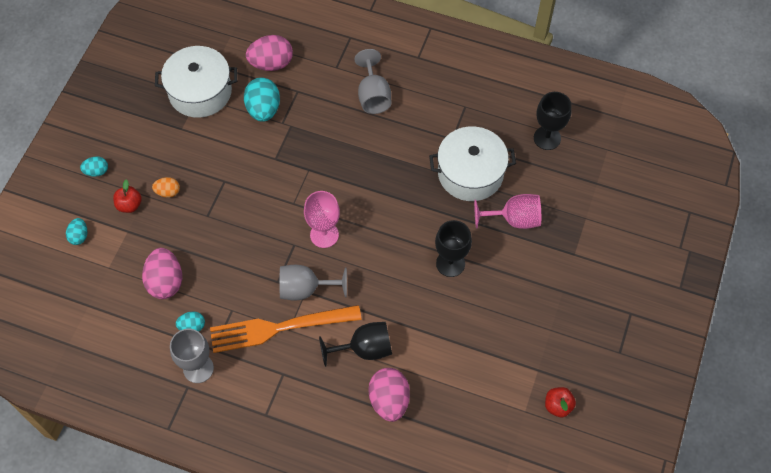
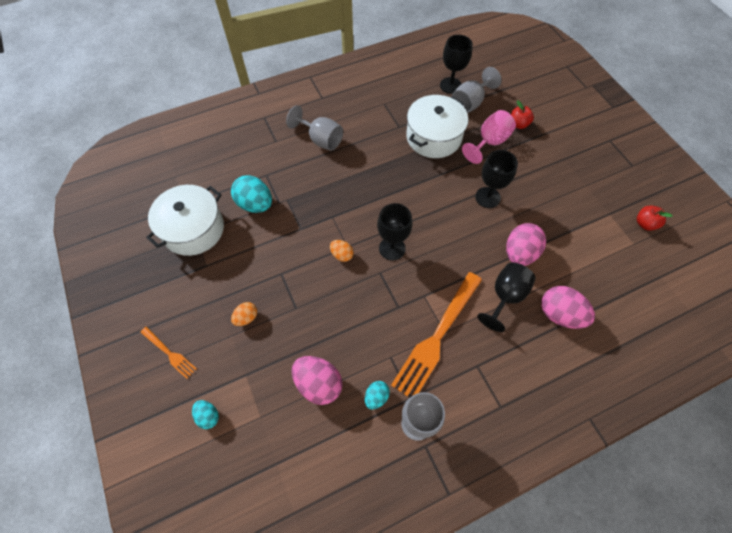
camera: 45 degrees left, 0 degrees up
(97, 171) = (169, 353): turquoise egg -> orange fork
(129, 205) = (225, 354): red apple -> red apple (518, 124)
(271, 63) = (227, 172): pink egg -> pink egg (520, 253)
(282, 206) = (342, 255): none -> orange egg
(305, 289) = (422, 294): grey goblet -> grey goblet (470, 103)
(324, 235) = (392, 248): pink goblet -> black goblet

